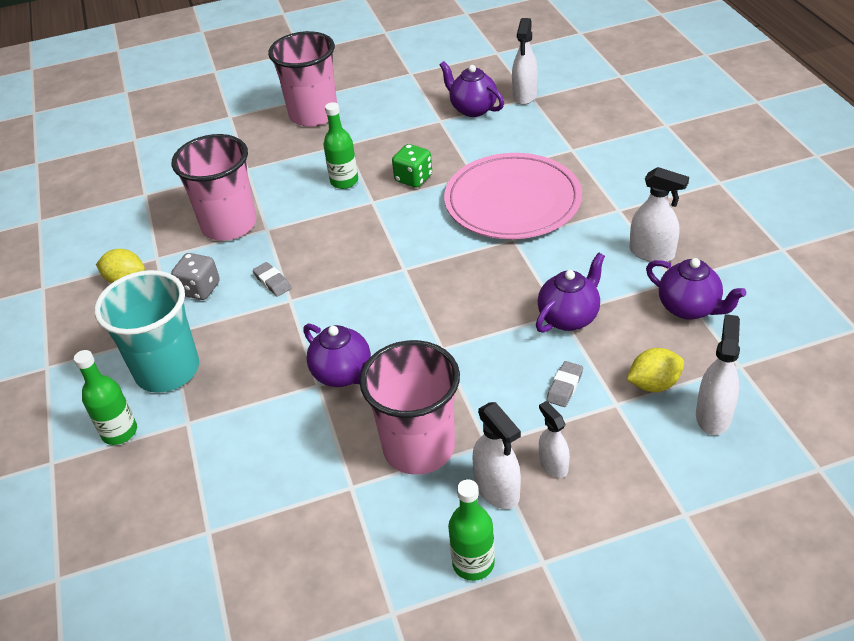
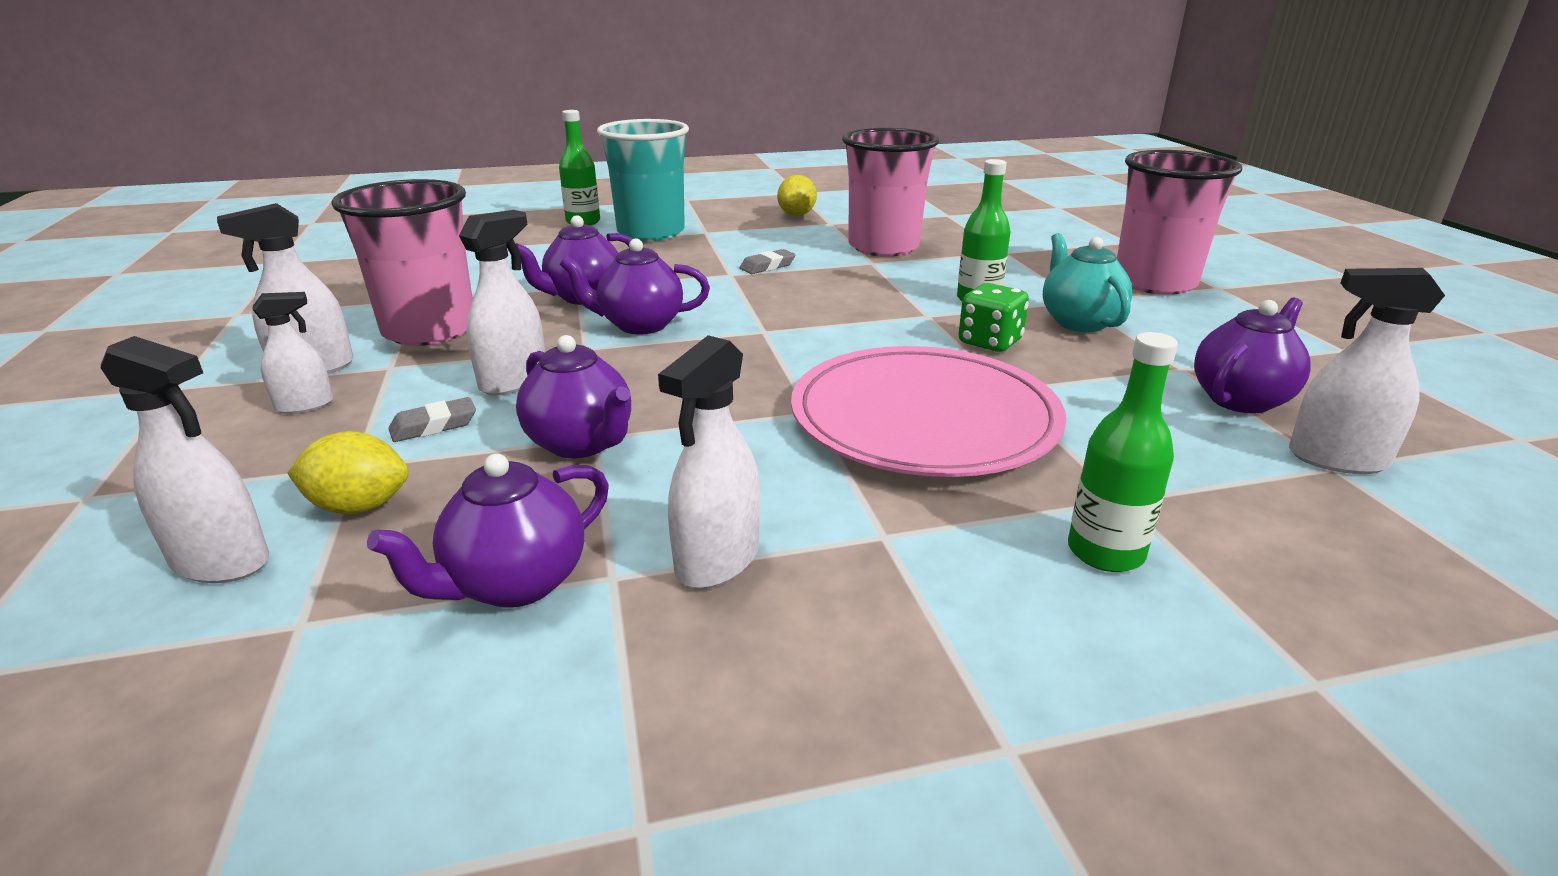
camera: 90 degrees right, 15 degrees down
(200, 289) = (769, 239): grey dice -> none
(380, 146) = (1079, 322): none -> turquoise teapot
(399, 329) = (640, 325): none -> purple teapot
(473, 563) = (234, 351): green bottle -> green bottle (1105, 552)
(498, 369) = (514, 381): none -> white spray bottle
(564, 387) = (434, 426): grey eraser -> grey eraser turned 60 degrees counterclockwise
(653, 384) = (359, 507): yellow lemon -> yellow lemon turned 75 degrees counterclockwise

